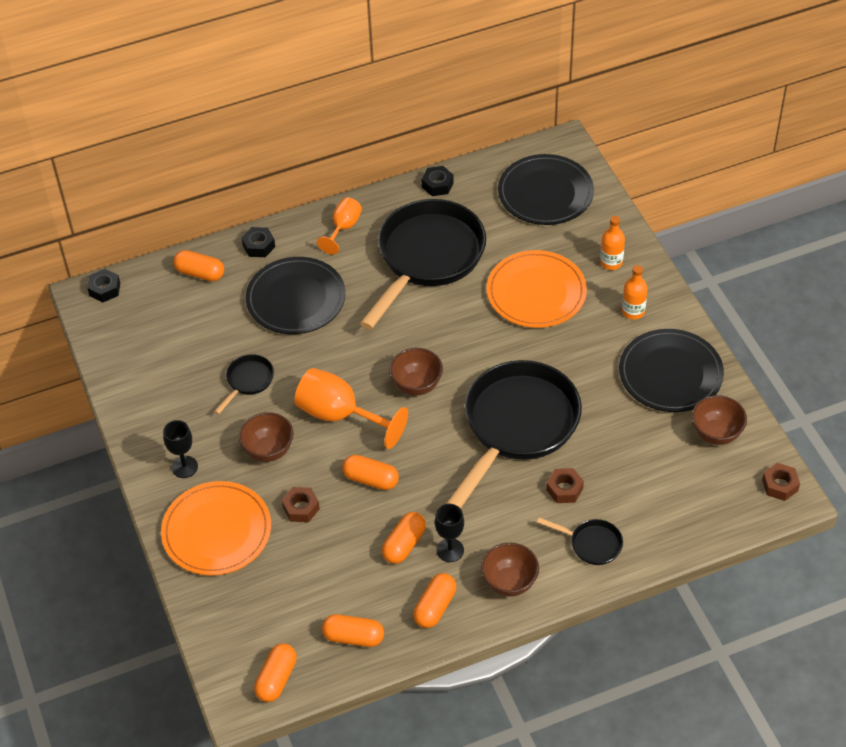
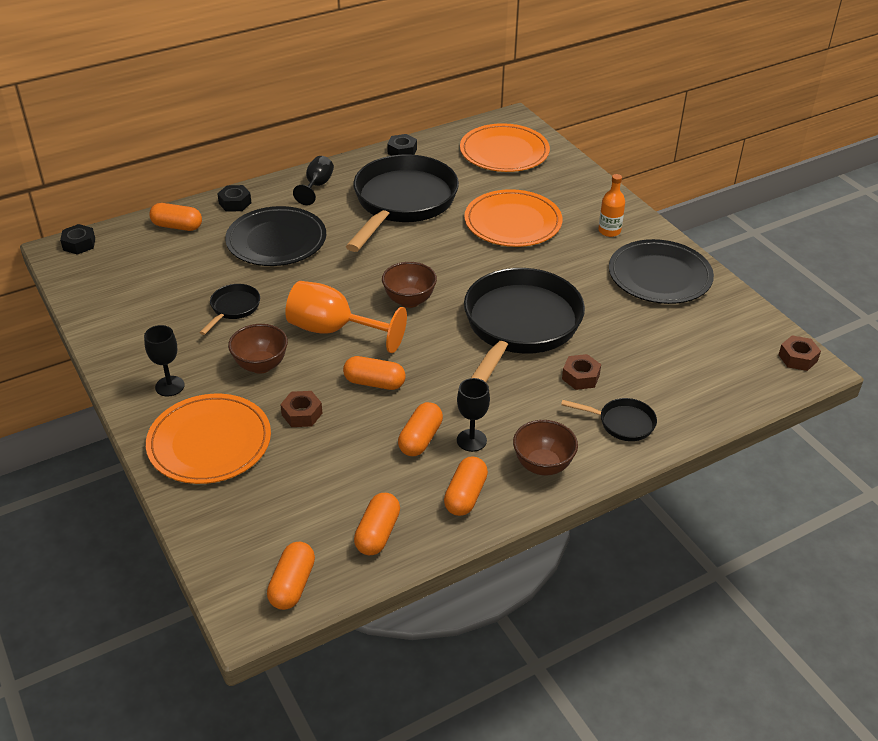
camera: 10 degrees left, 10 degrees down
(343, 228) = (317, 186): orange goblet -> black goblet
(353, 637) = (377, 533): orange capsule -> orange capsule turned 75 degrees counterclockwise
(545, 193) = (504, 152): black plate -> orange plate
(611, 262) = (578, 197): orange bottle -> none
(716, 434) = (720, 320): brown bowl -> none

